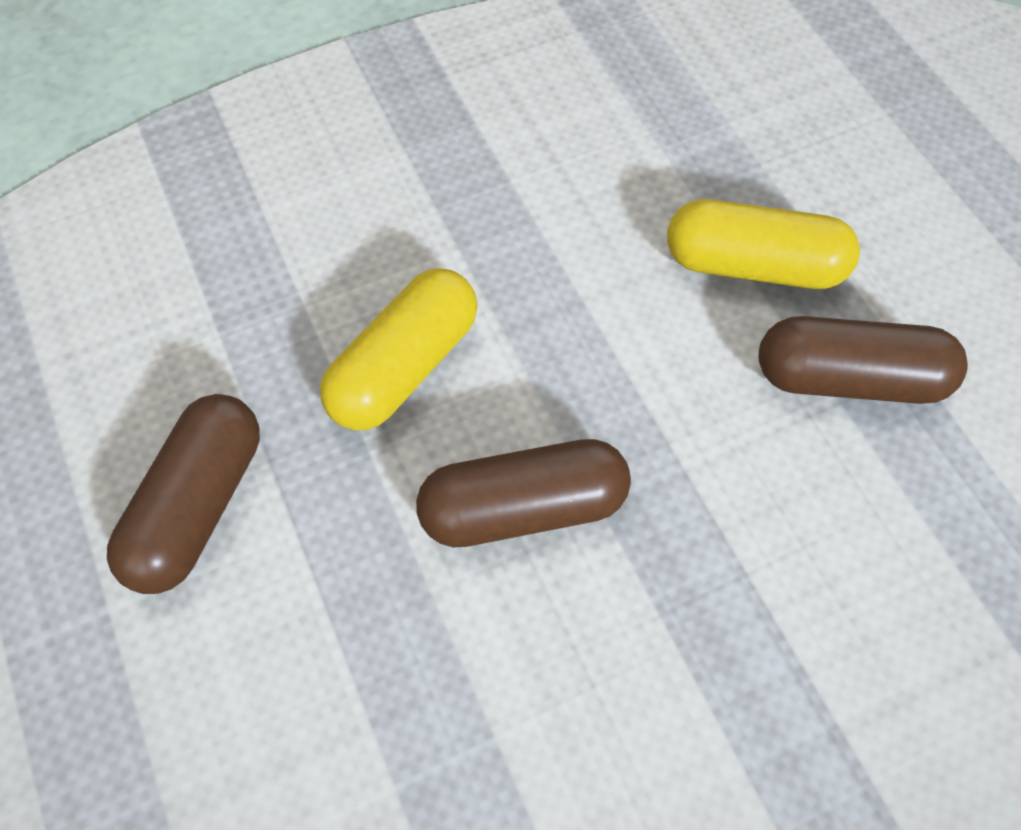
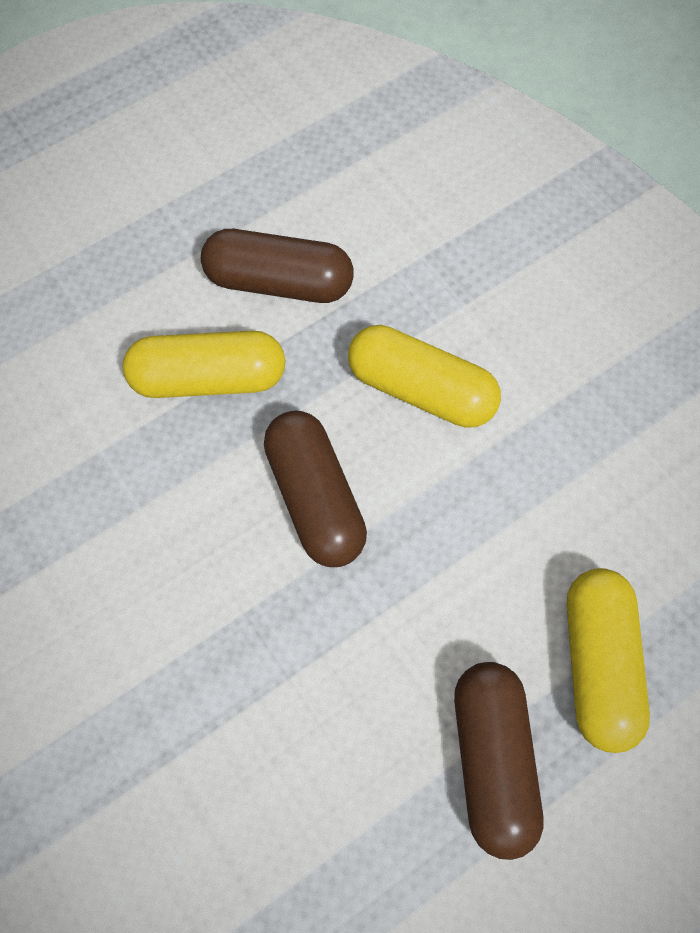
camera: 80 degrees right, 5 degrees up
(321, 619) = (208, 379): none -> yellow capsule

